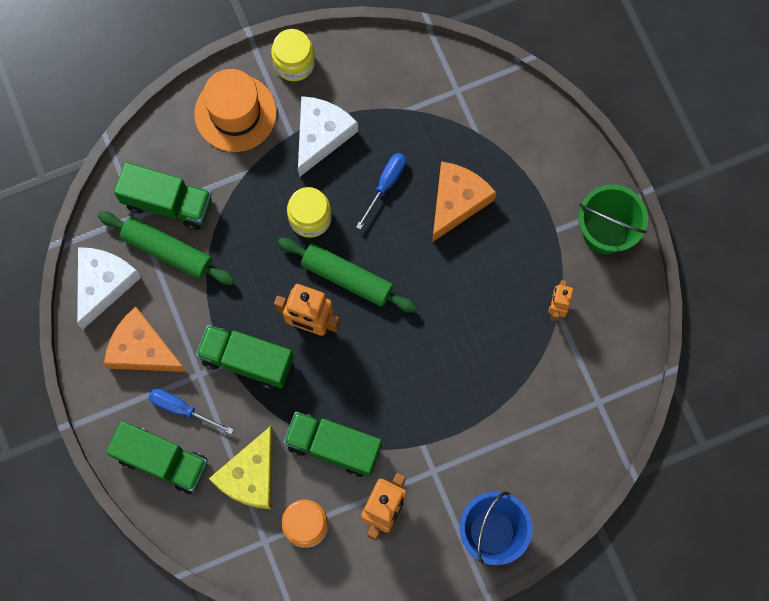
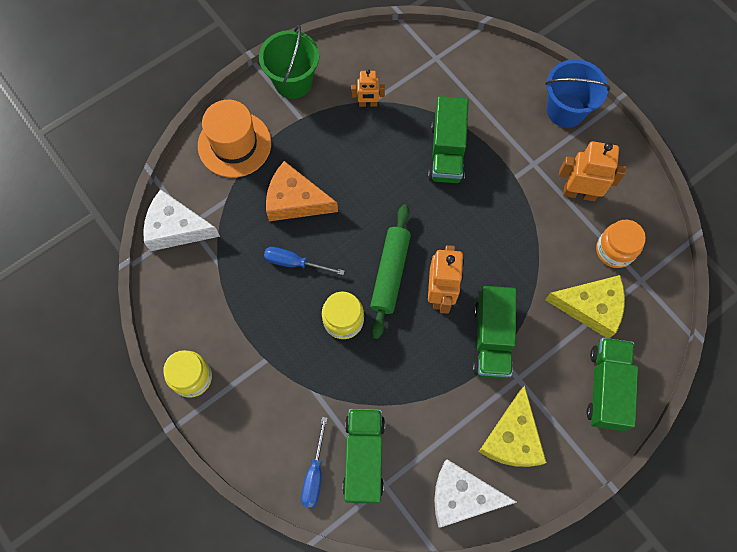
camera: 105 degrees left, 5 degrees down
(143, 349) = (512, 437): orange cheese -> yellow cheese
(167, 251) = (411, 443): green rolling pin -> none
(182, 409) = (555, 384): blue screwdriver -> blue screwdriver (315, 473)
(235, 113) = (256, 419): orange hat -> orange hat (234, 144)
(321, 135) = (260, 332): white cheese -> white cheese (176, 228)
(333, 446) = (541, 245): green truck -> green truck (447, 152)

